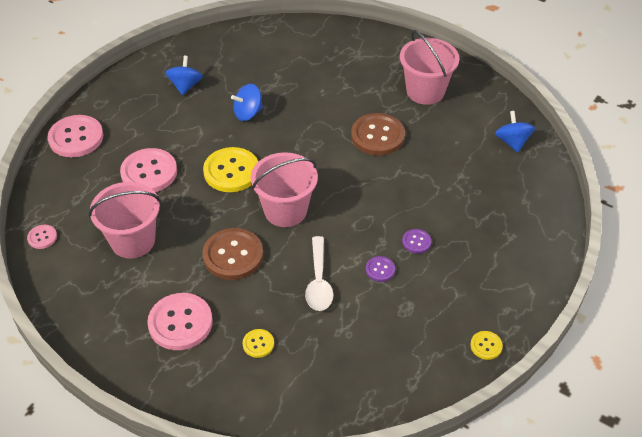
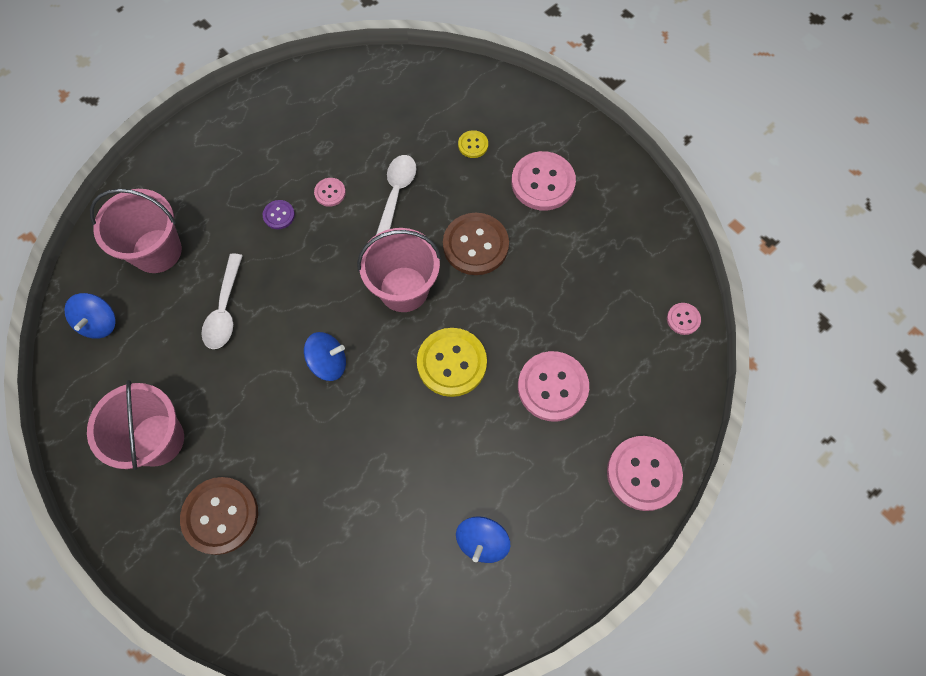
camera: 165 degrees left, 20 degrees up
(133, 241) = (581, 290): pink bucket -> pink bucket (157, 251)
(248, 113) = (407, 460): blue spinning top -> blue spinning top (328, 362)
(377, 136) = (255, 375): brown button -> brown button (220, 516)
(380, 269) = (330, 193): purple button -> pink button
(423, 168) = (225, 310): none -> white spoon
(486, 346) = (268, 96): yellow button -> none

